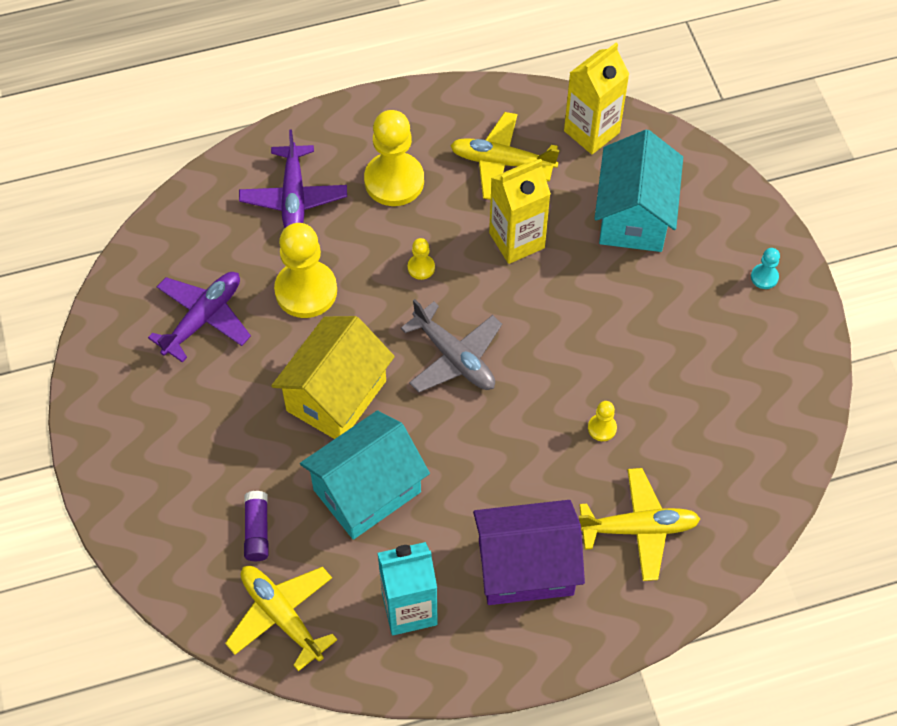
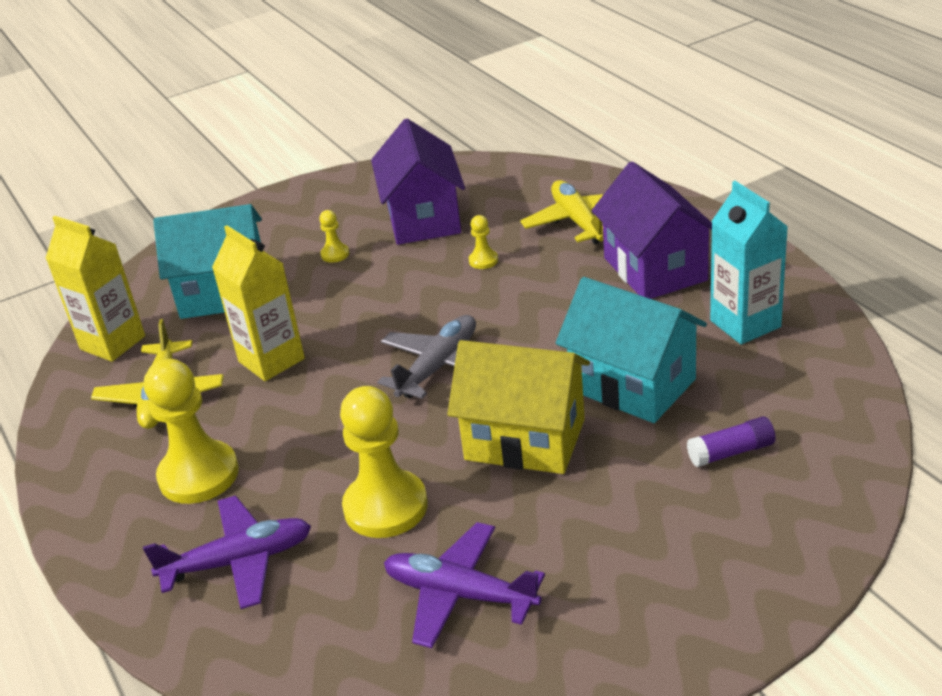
camera: 100 degrees left, 25 degrees down
(281, 616) = (817, 404): yellow plane -> none
(421, 267) = (325, 420): yellow pawn -> yellow pawn (335, 254)
(700, 394) = (423, 219): none -> purple house
(764, 277) = (283, 212): turquoise pawn -> none

